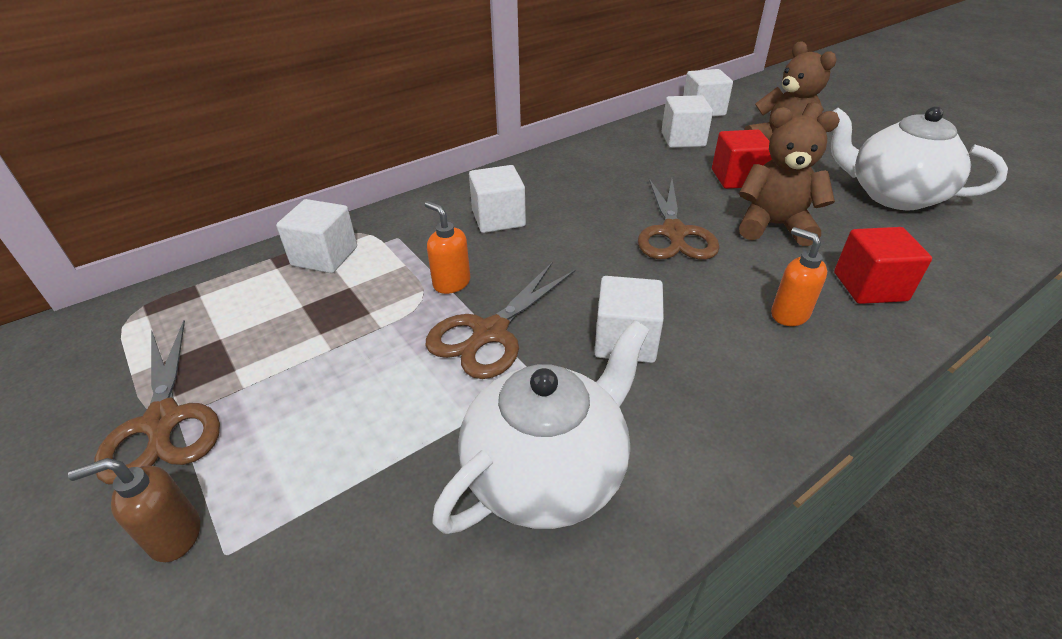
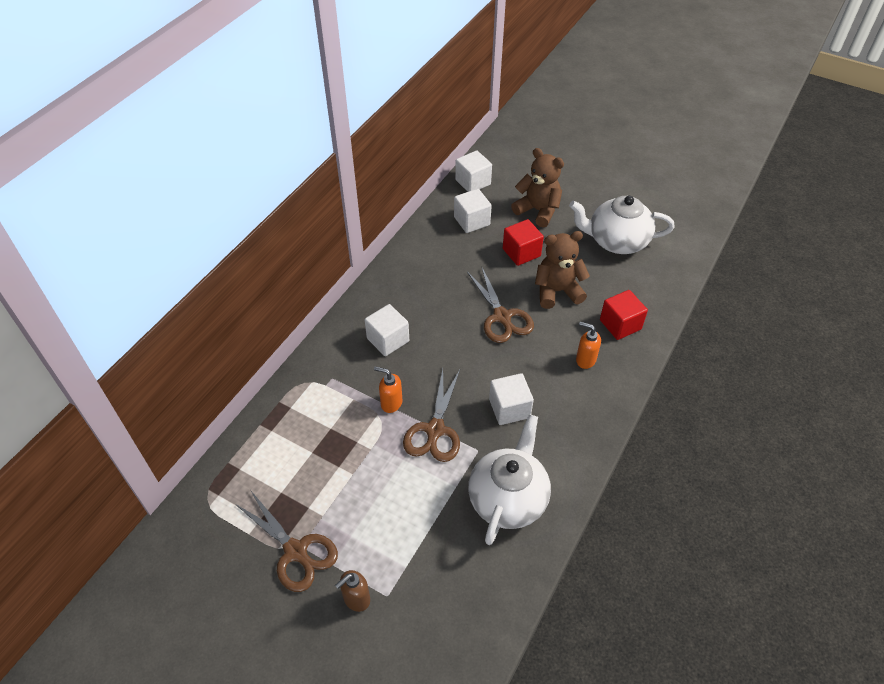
camera: 25 degrees left, 10 degrees up
(325, 256) = (295, 410): white cube -> none

